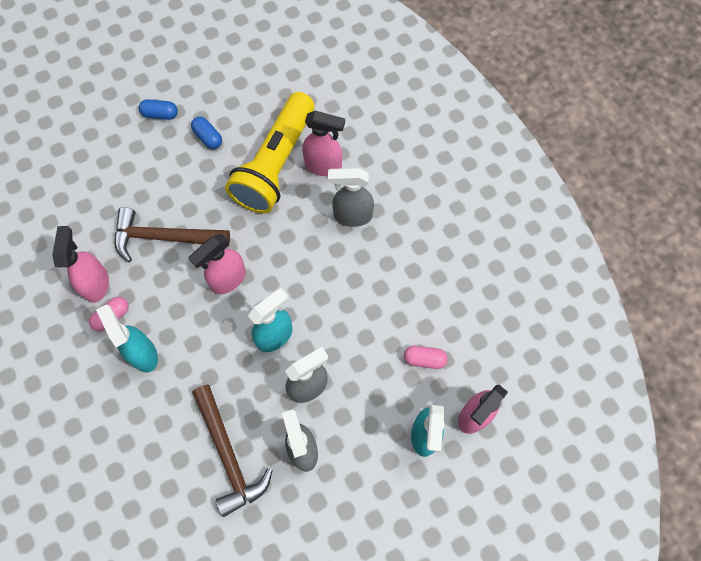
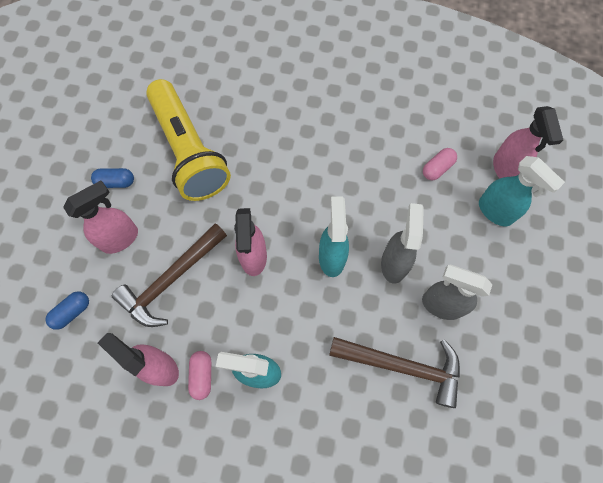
camera: 50 degrees left, 0 degrees up
(160, 114) = (57, 203): blue capsule -> blue capsule (72, 312)
(324, 166) = (224, 120): pink spray bottle -> pink spray bottle (120, 238)
(352, 216) = (283, 131): grey spray bottle -> none

